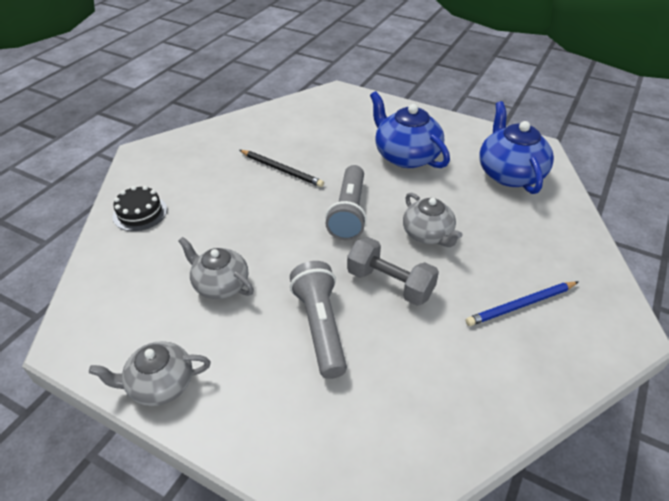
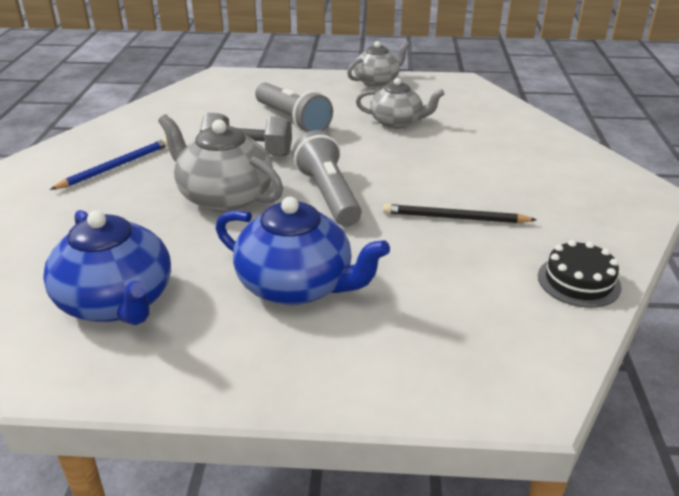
camera: 155 degrees right, 10 degrees down
(140, 213) = (540, 144): black cake -> black cake (578, 281)
(428, 234) = (224, 197): grey teapot -> grey teapot, size x1.51

